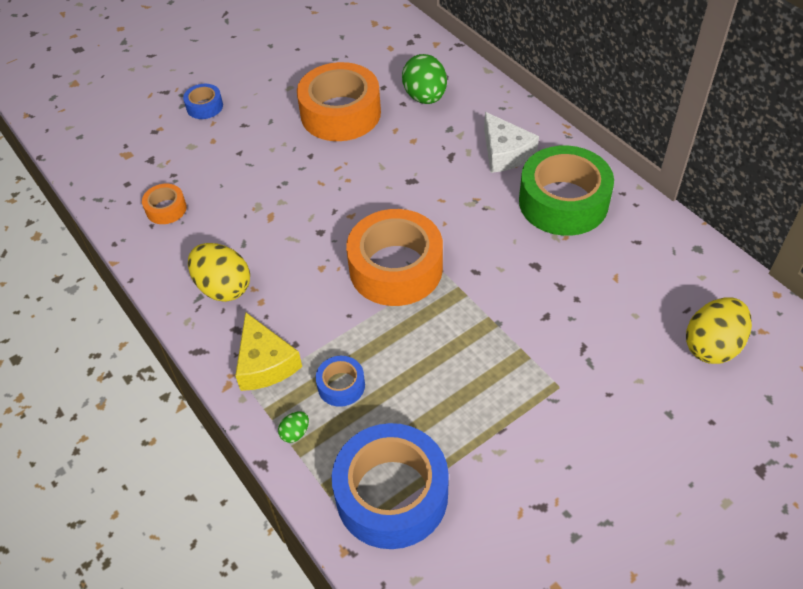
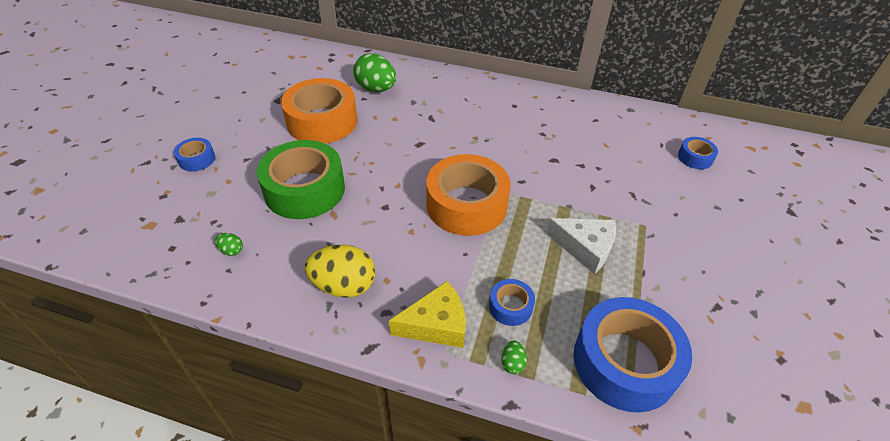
camera: 40 degrees left, 5 degrees down
(166, 209) = (231, 250): orange tape -> green egg
(265, 363) = (436, 324): yellow cheese -> yellow cheese turned 45 degrees counterclockwise
(505, 153) = (465, 102): white cheese -> white cheese (585, 248)
(563, 202) = (530, 116): green tape -> green tape (304, 189)
(712, 346) = (695, 157): yellow egg -> blue tape

